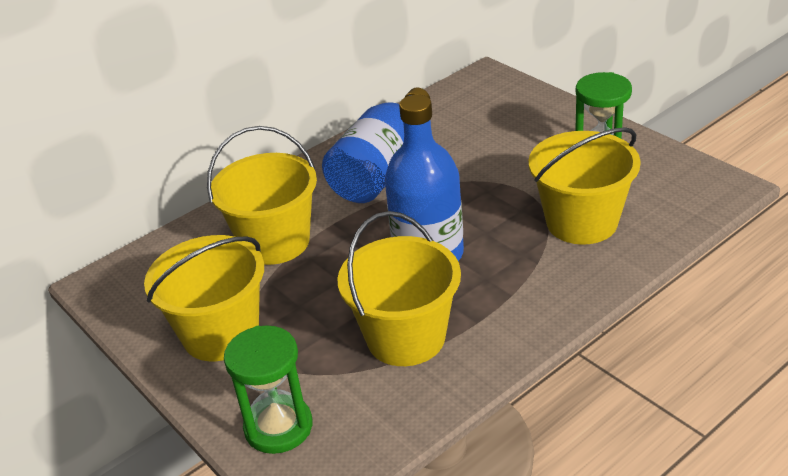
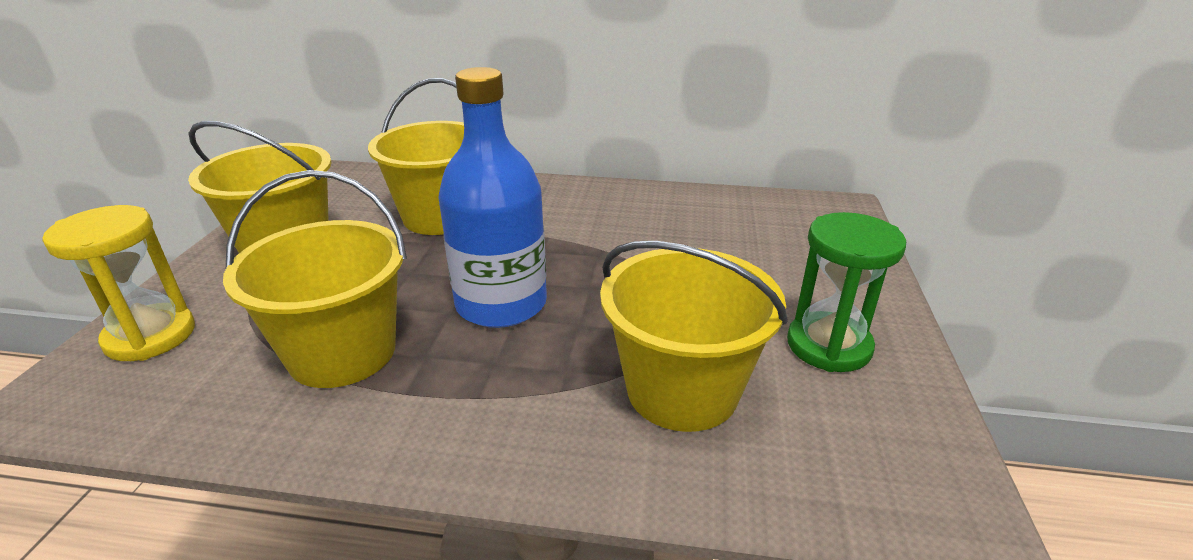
camera: 45 degrees right, 5 degrees down
(278, 427) = (150, 336): green hourglass -> yellow hourglass
(383, 169) = (611, 219): blue bottle -> none

